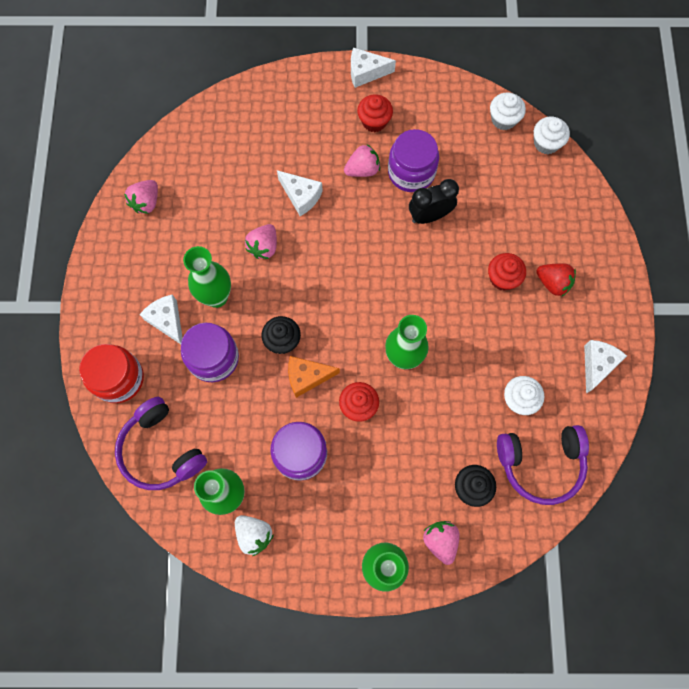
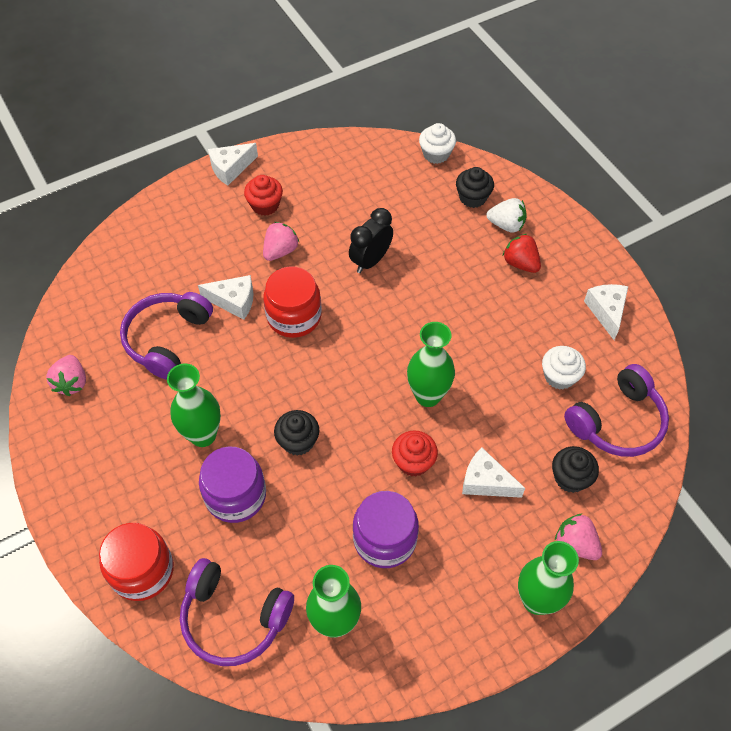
camera: 30 degrees left, 15 degrees down
(167, 321) = (163, 485): white cheese -> white cheese (485, 482)
(233, 202) = (167, 339): none -> purple headphones
(254, 534) = (387, 647): white strawberry -> white strawberry (506, 225)
(264, 247) = (224, 364): pink strawberry -> none
(307, 377) = (345, 462): orange cheese -> none
(340, 234) = (294, 316): none -> red jar
(411, 172) = (329, 232): purple jar -> none
(502, 278) = (473, 281): red cupcake -> none
(503, 119) = (385, 152): white cupcake -> none
(551, 201) = (472, 197): none -> black cupcake
(553, 283) = (520, 263): red strawberry -> red strawberry turned 135 degrees counterclockwise

